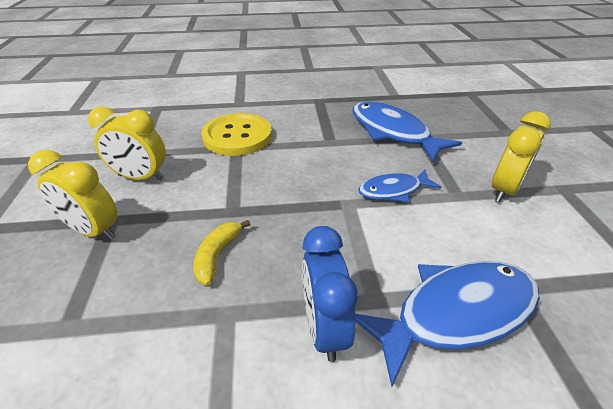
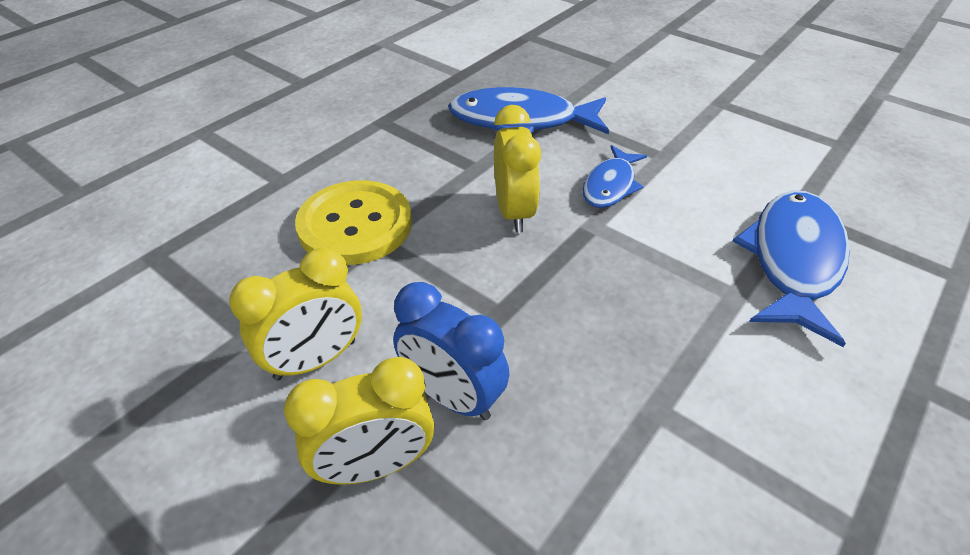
camera: 45 degrees left, 5 degrees up
(217, 255) = (561, 368): yellow banana -> none
(324, 328) = (739, 349): blue clock -> blue clock (452, 396)
(504, 190) = (686, 129): yellow clock -> yellow clock (514, 212)

